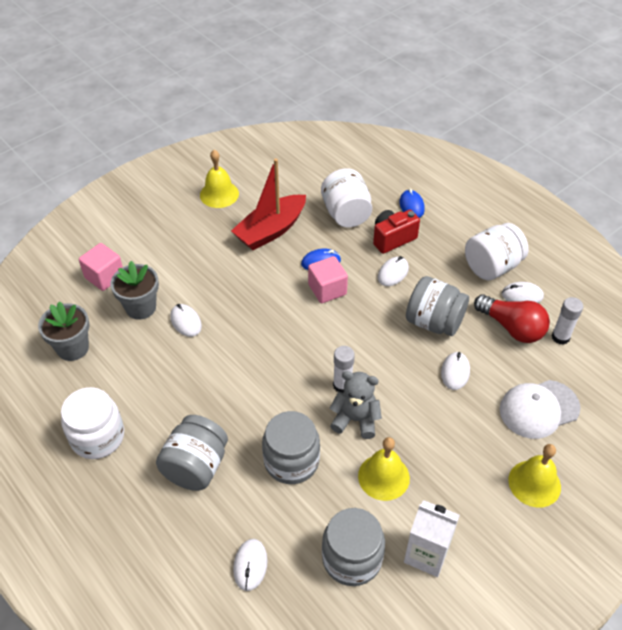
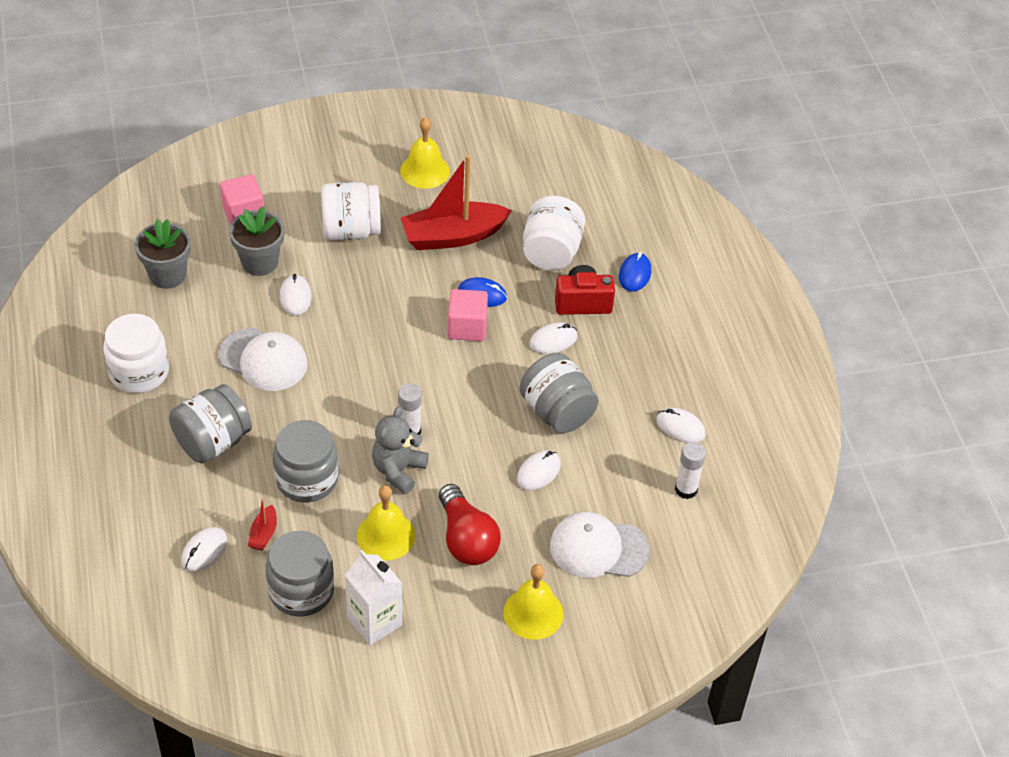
camera: 25 degrees right, 0 degrees up
(193, 381) = (263, 360): none -> white cap
(288, 525) = (263, 534): none -> red boat
(355, 419) = (398, 470): grey teddy bear -> grey teddy bear turned 105 degrees counterclockwise
(492, 267) = (672, 382): white jar -> white jar (351, 230)
(512, 328) = (639, 455): red light bulb -> red light bulb (466, 539)

